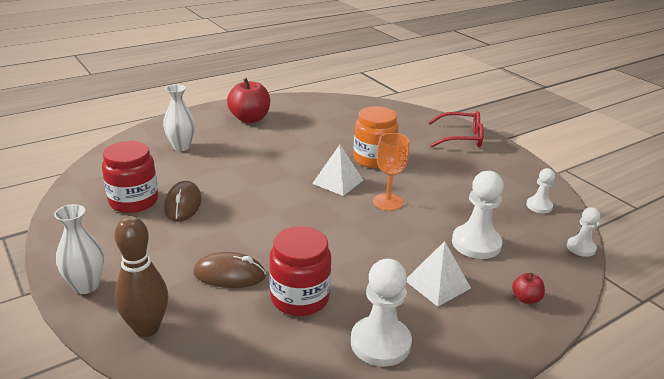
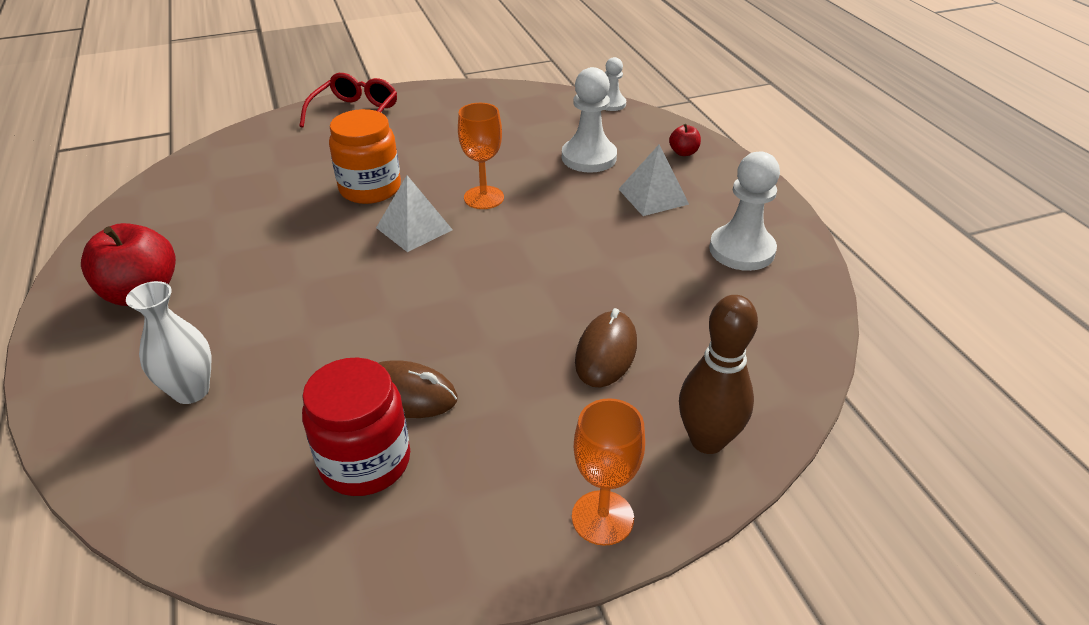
camera: 75 degrees left, 10 degrees up
(86, 286) = (602, 517): white vase -> orange goblet
(300, 298) = (663, 296): red jar -> none
(539, 206) = (532, 105): white pawn -> none

